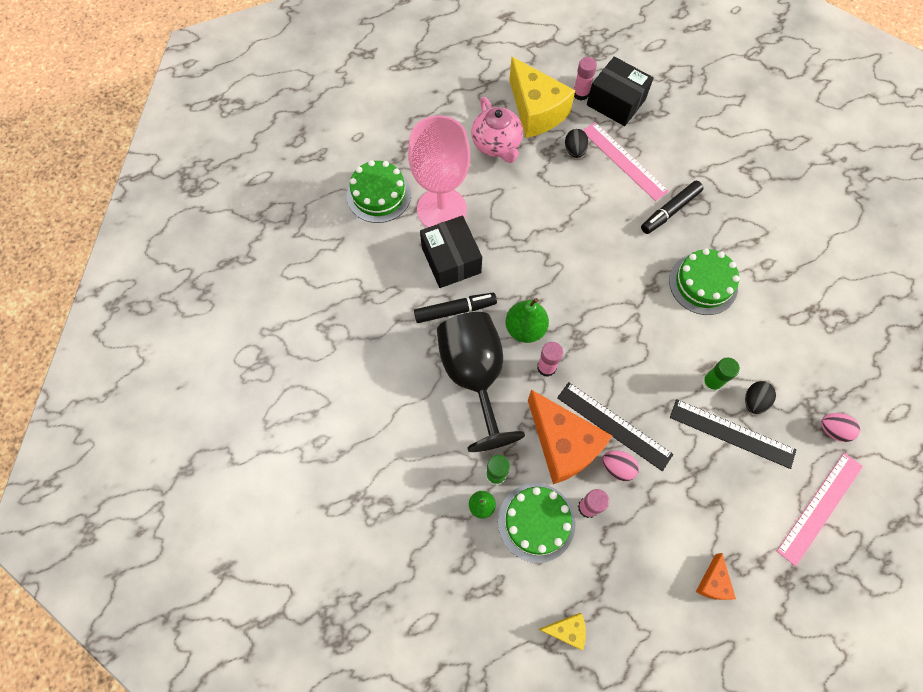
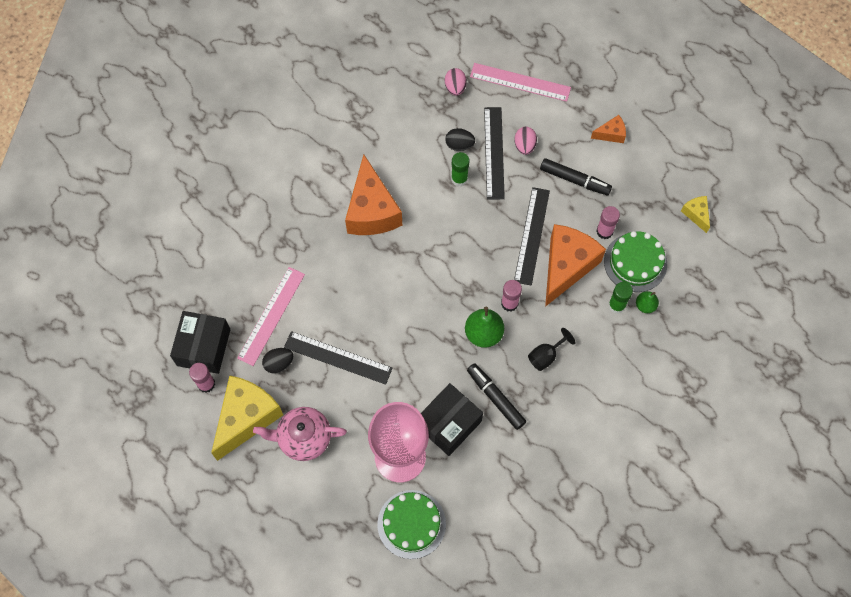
camera: 115 degrees left, 0 degrees up
(474, 376) = (546, 356): black goblet -> black goblet, size x0.41
(497, 145) = (303, 438): pink teapot -> pink teapot turned 135 degrees counterclockwise
(559, 197) = (338, 358): none -> black ruler
(617, 467) = (563, 222): pink egg -> pink egg (524, 146)
(670, 211) = (310, 259): black marker -> black marker (574, 180)
(703, 283) = (372, 211): green cake -> orange cheese

